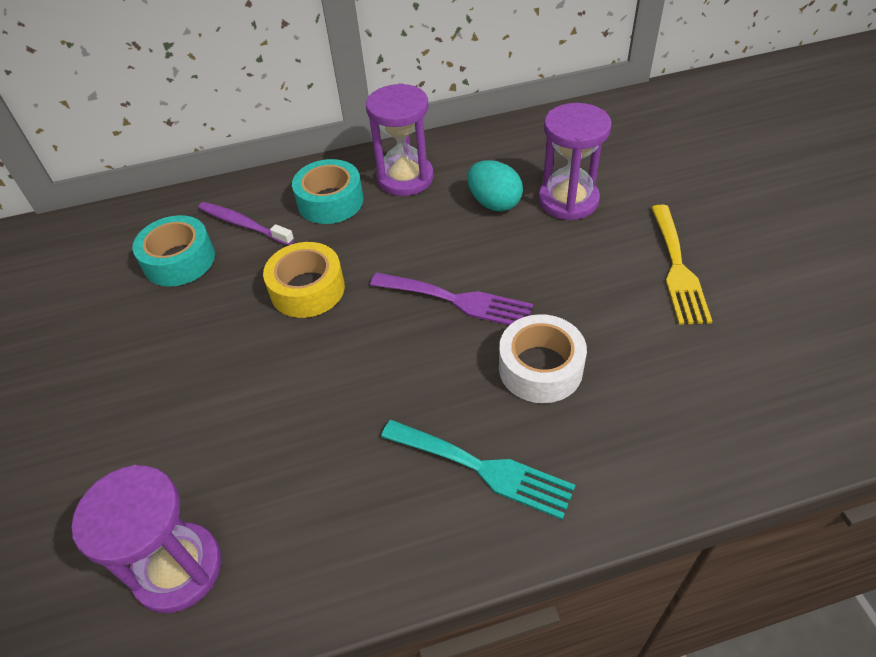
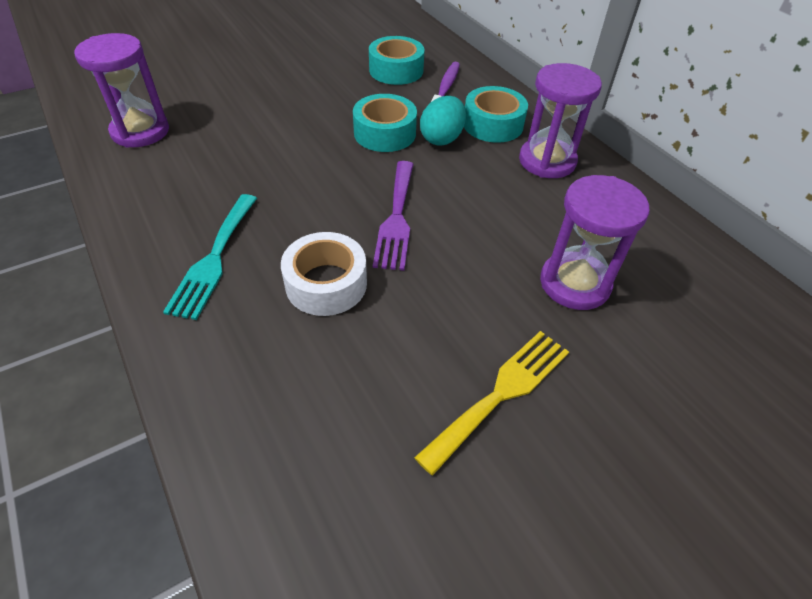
camera: 70 degrees right, 0 degrees up
(307, 289) = (385, 133): yellow tape -> turquoise tape
(494, 203) = (541, 225): turquoise egg -> turquoise egg (442, 138)
(677, 268) = (501, 393): yellow fork -> yellow fork turned 150 degrees clockwise

